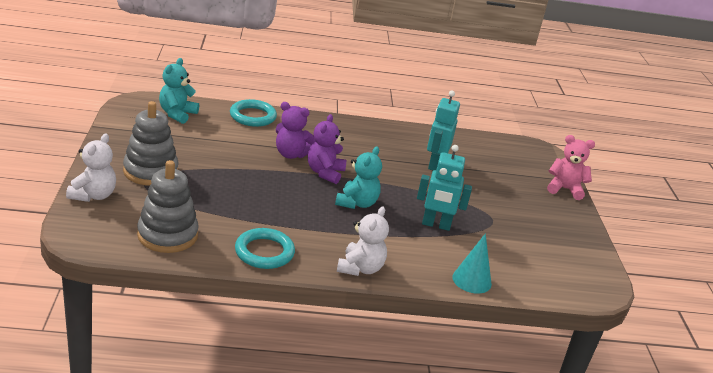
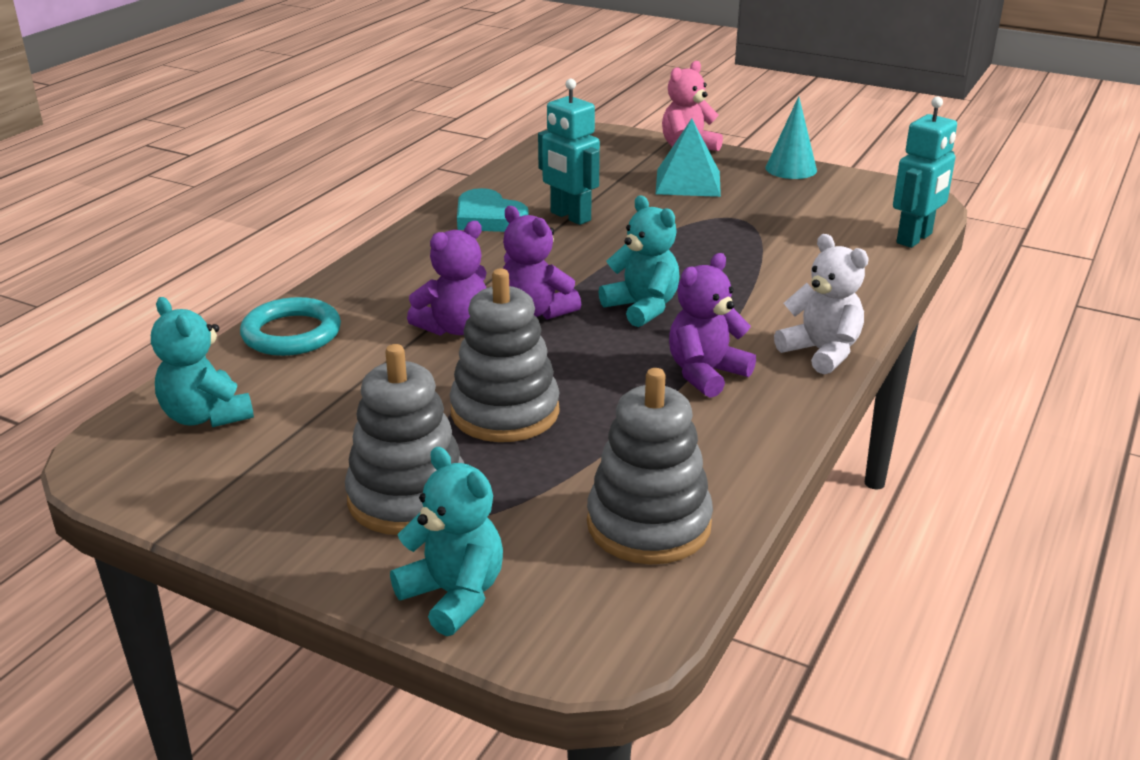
camera: 55 degrees left, 0 degrees up
(93, 195) = (454, 595): white teddy bear -> turquoise teddy bear
(230, 181) = (505, 412): none -> grey stacking toy
(264, 252) = (745, 429): turquoise ring -> none
(307, 233) = (706, 374): none -> purple teddy bear
(408, 141) = (488, 218): none -> turquoise heart
(436, 225) = (732, 262): turquoise robot -> turquoise robot (915, 239)
(471, 280) = (877, 275): turquoise cone -> turquoise cone (791, 169)
(520, 195) = (688, 182): none -> turquoise pyramid

